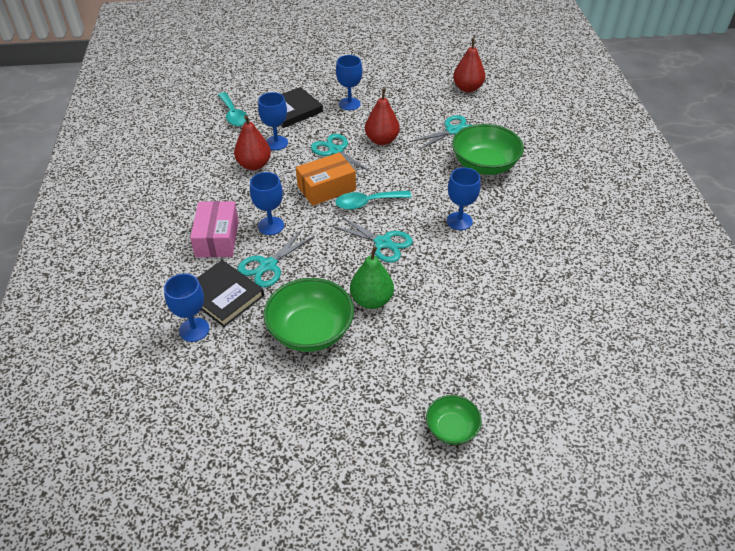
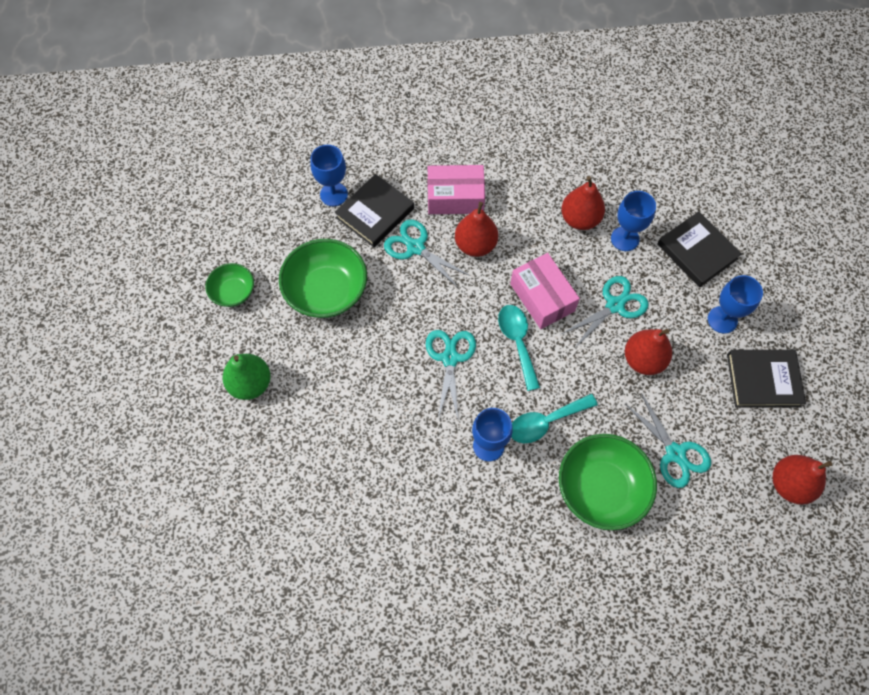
camera: 90 degrees right, 20 degrees up
(233, 115) = (678, 187): turquoise spoon -> turquoise spoon (545, 422)
(271, 226) = (475, 245): blue goblet -> red pear
(326, 188) = (542, 297): orange box -> pink box
(371, 300) = (364, 346): green pear -> green pear (250, 384)
(382, 243) = (450, 358): turquoise scissors -> turquoise scissors turned 150 degrees clockwise
(395, 91) = (763, 380): none -> black book
(452, 428) = (204, 414): green bowl -> green bowl (233, 292)

